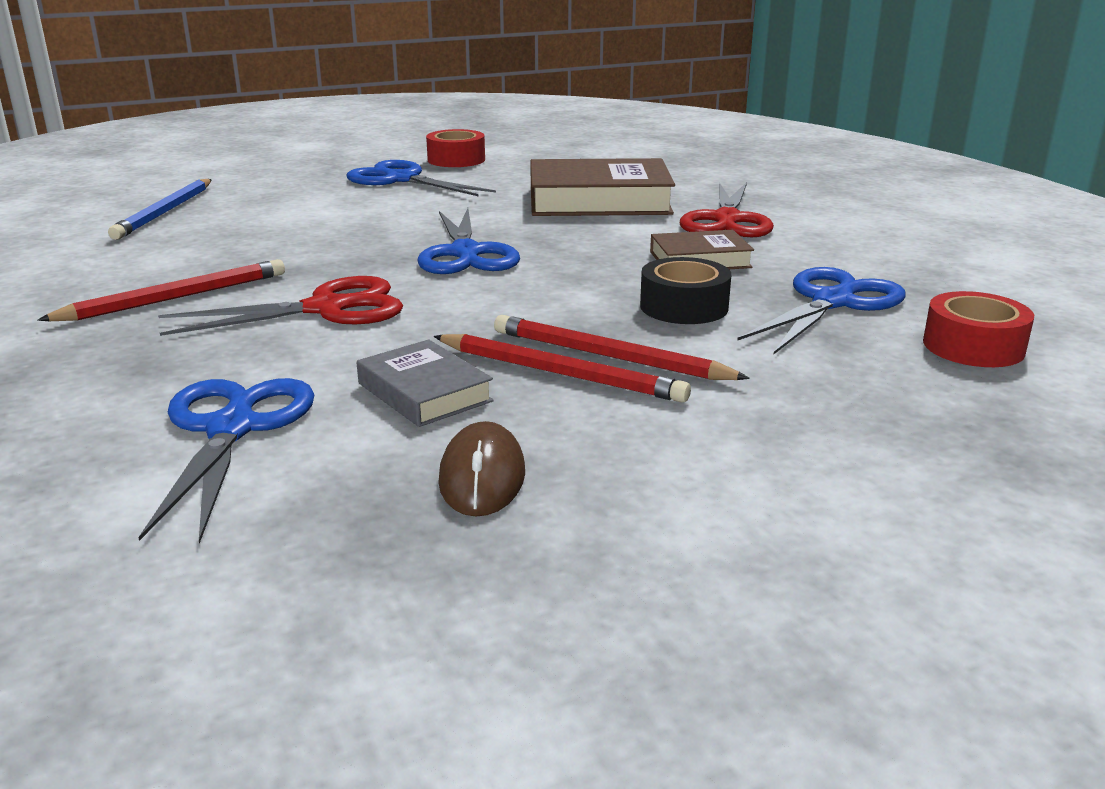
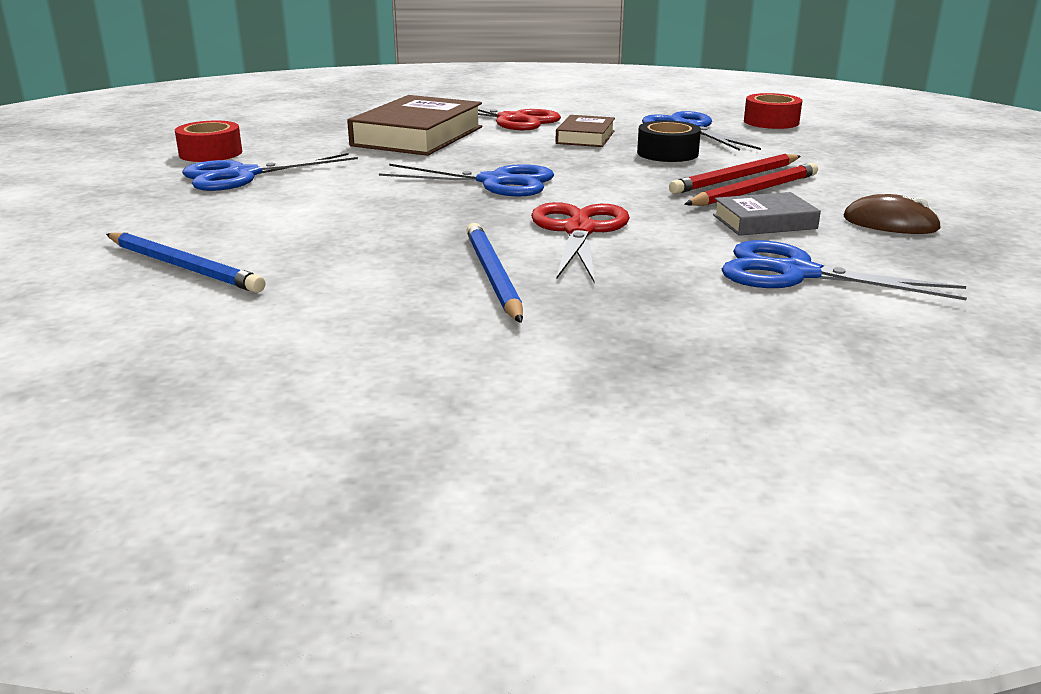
camera: 65 degrees left, 0 degrees up
(175, 298) = (492, 276): red pencil -> blue pencil

